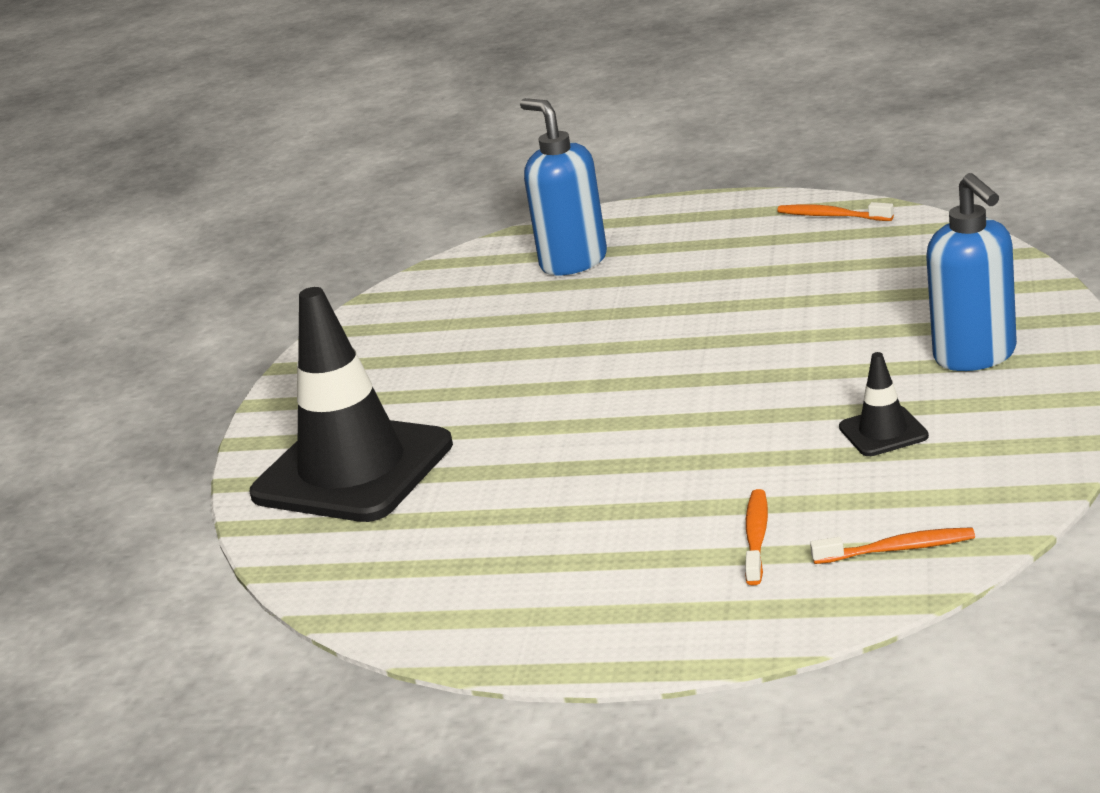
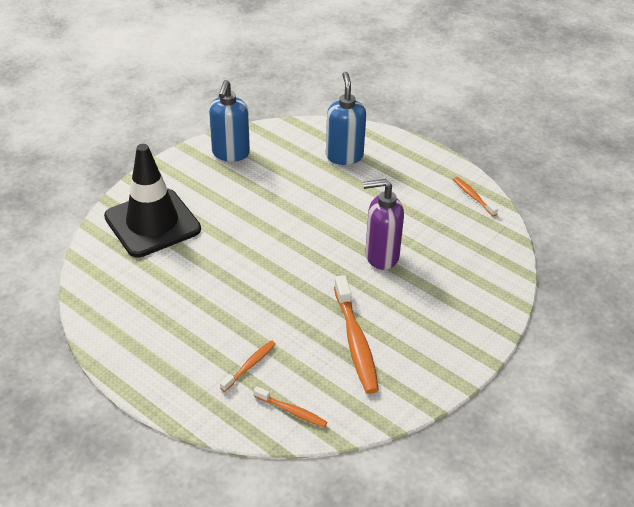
camera: 25 degrees right, 15 degrees up
(787, 332) = (381, 256): none -> purple soap dispenser
(883, 432) = (355, 342): black traffic cone -> orange toothbrush
(975, 356) = (438, 324): blue soap dispenser -> blue soap dispenser (230, 153)

